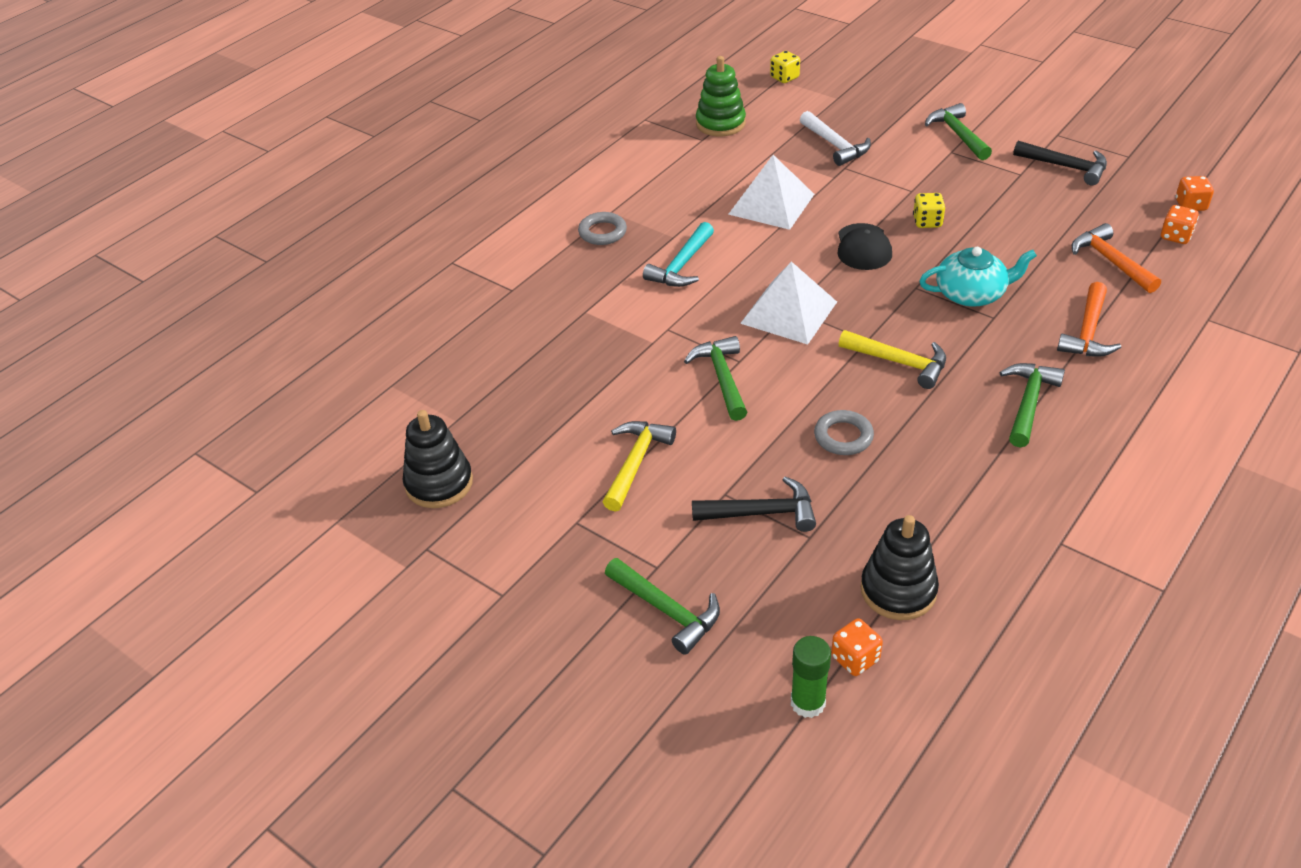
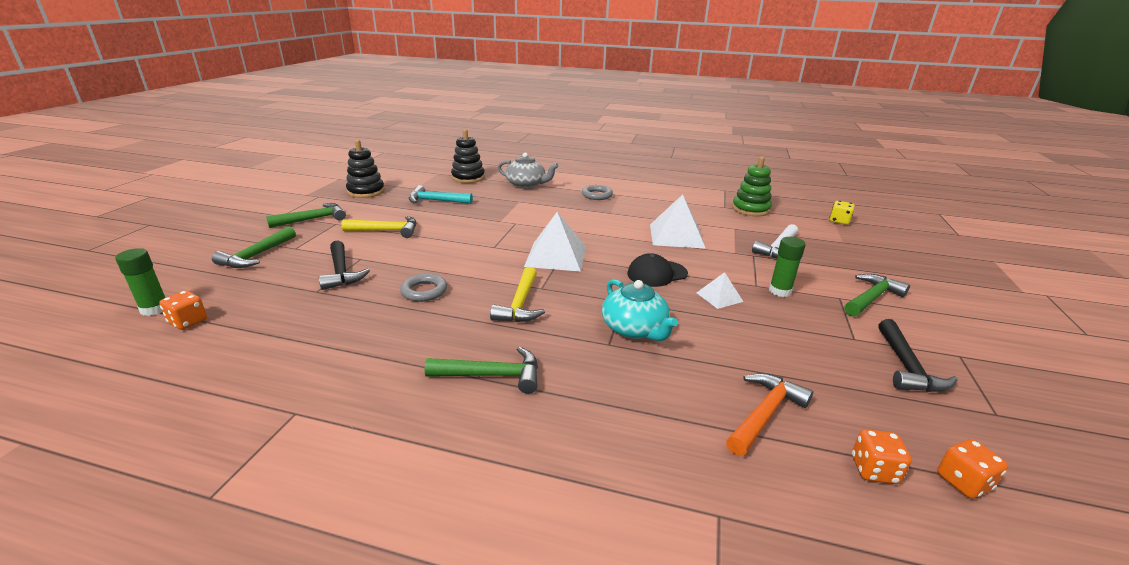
camera: 65 degrees right, 15 degrees down
(515, 291) = (526, 184): none -> grey teapot
(681, 265) = (582, 218): turquoise hammer -> turquoise hammer (436, 201)
(722, 378) = (474, 244): green hammer -> green hammer (313, 219)
(898, 590) = (253, 332): black stacking toy -> black stacking toy (468, 178)
(927, 222) = (719, 297): yellow dice -> white pyramid
(928, 181) = (780, 291): none -> green glue stick
(1087, 332) = (624, 406): orange hammer -> none

